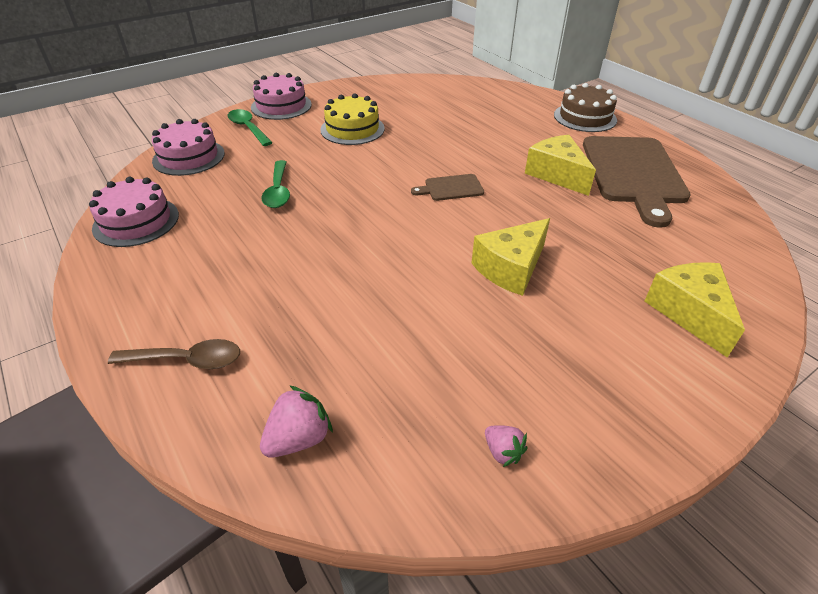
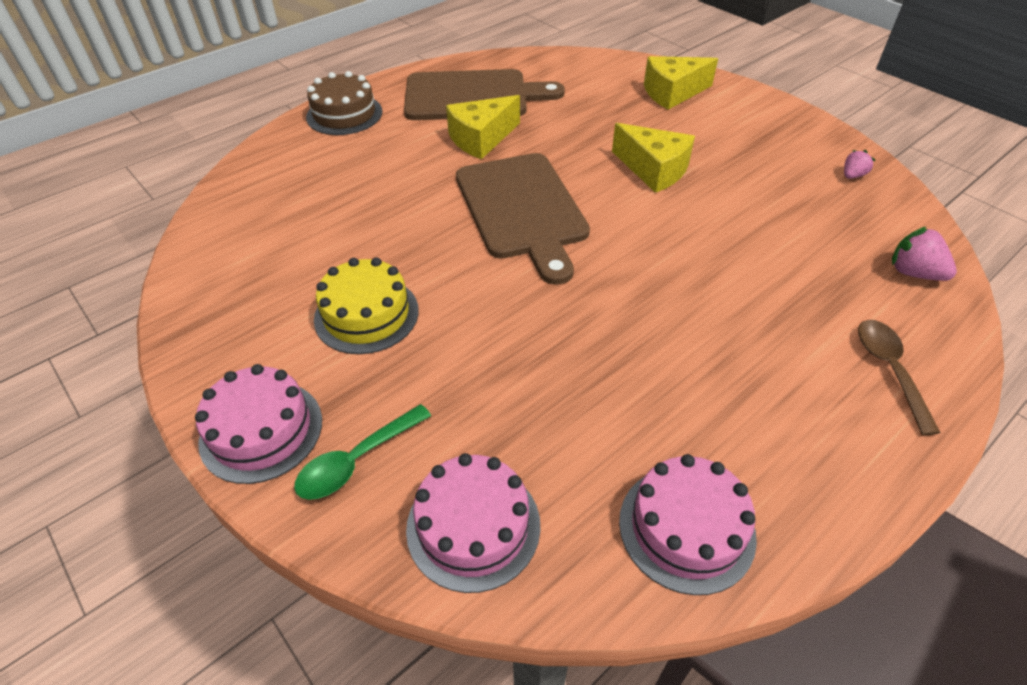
camera: 95 degrees left, 5 degrees up
(278, 191) = (561, 367): green spoon -> none
(451, 188) = (522, 209): brown cutting board -> brown cutting board, size x2.29

